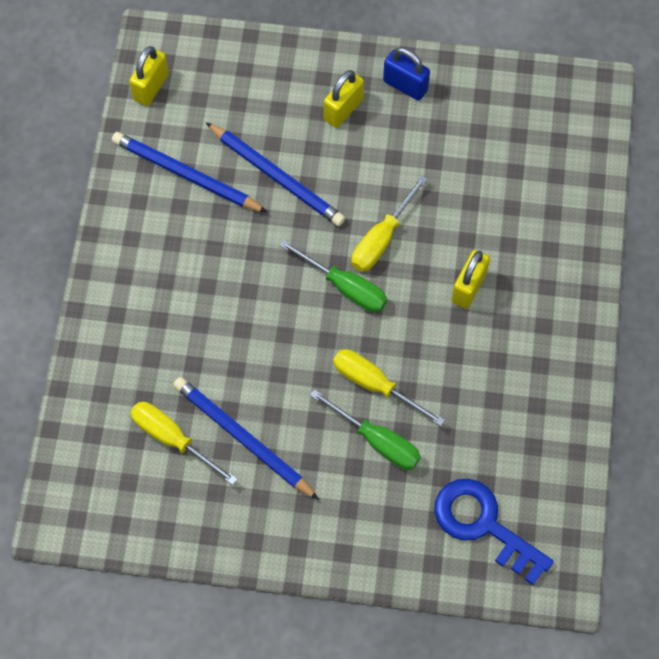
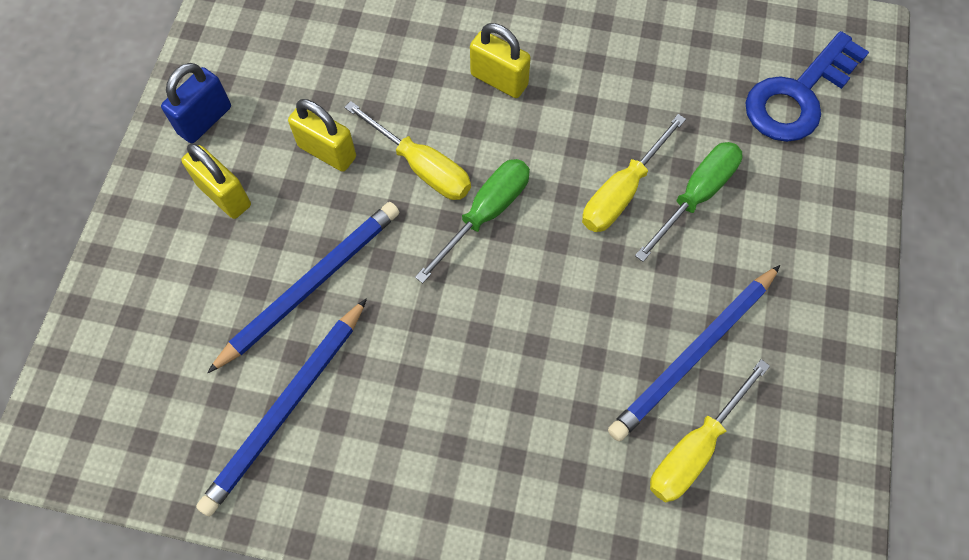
camera: 85 degrees left, 0 degrees up
(151, 87) = (126, 453): yellow padlock -> yellow padlock (327, 152)

